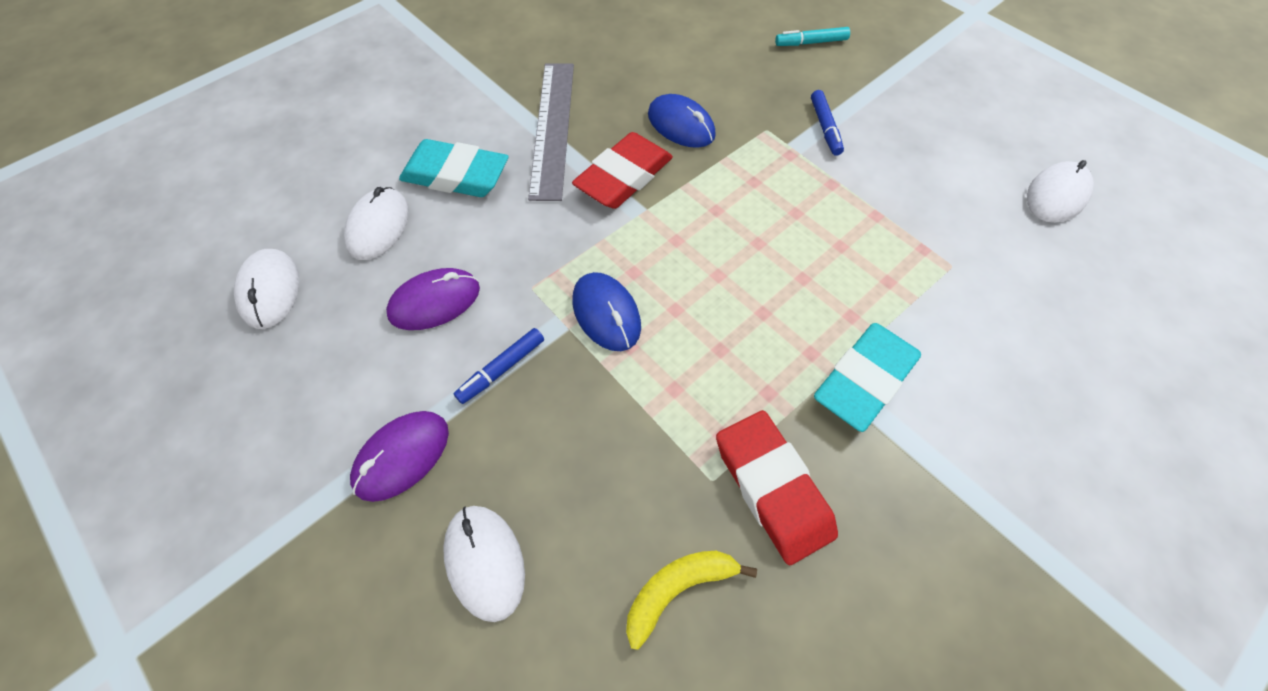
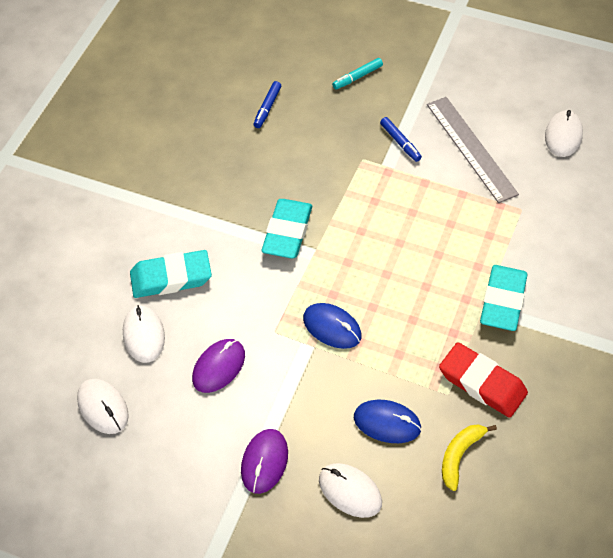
camera: 25 degrees left, 5 degrees down
(501, 369) = (289, 388): blue marker -> blue marker (267, 108)
(553, 128) = (215, 215): grey ruler -> grey ruler (471, 148)
(623, 177) = (287, 232): red eraser -> turquoise eraser
(681, 125) = (303, 178): blue mouse -> blue mouse (387, 423)

